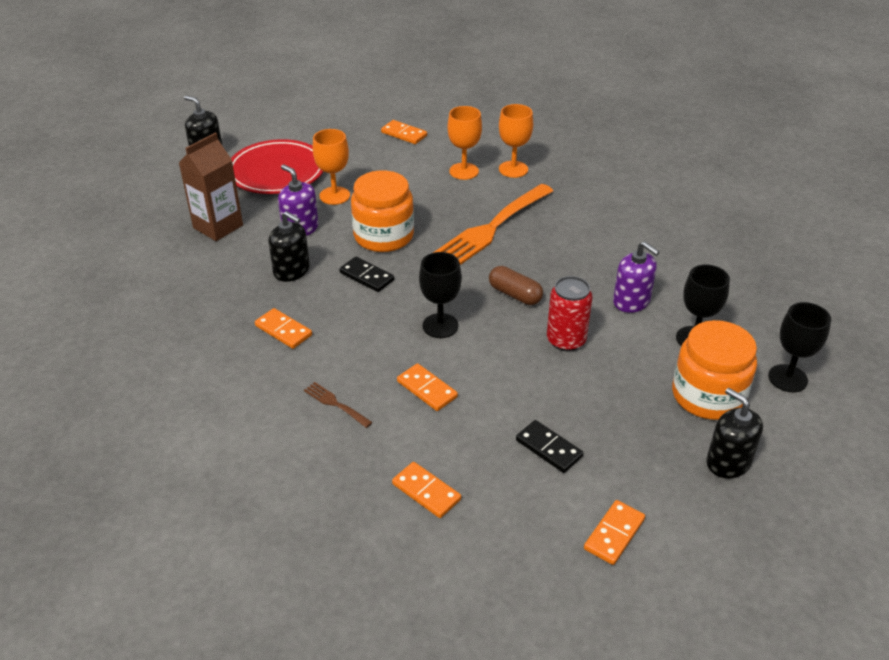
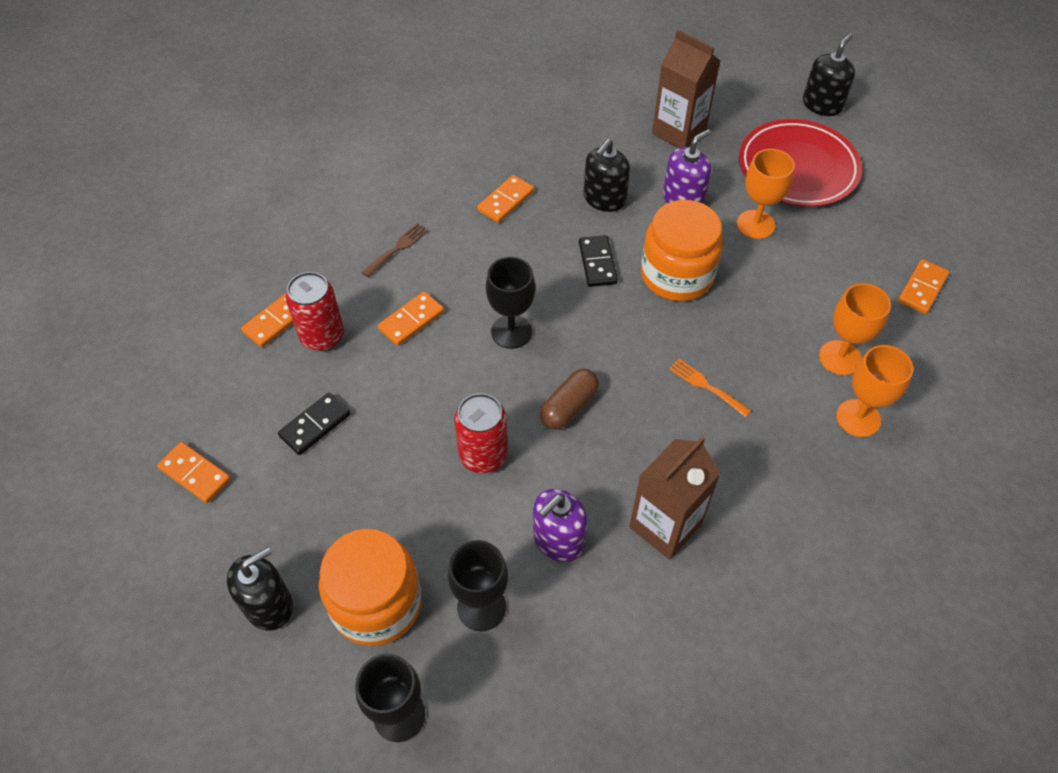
camera: 90 degrees right, 15 degrees up
(367, 276) = (597, 263): black domino -> black domino turned 45 degrees counterclockwise
(445, 452) = (322, 336): none -> red can
(491, 228) = (706, 386): orange fork -> orange fork, size x0.41
(610, 252) = (665, 526): none -> brown carton

